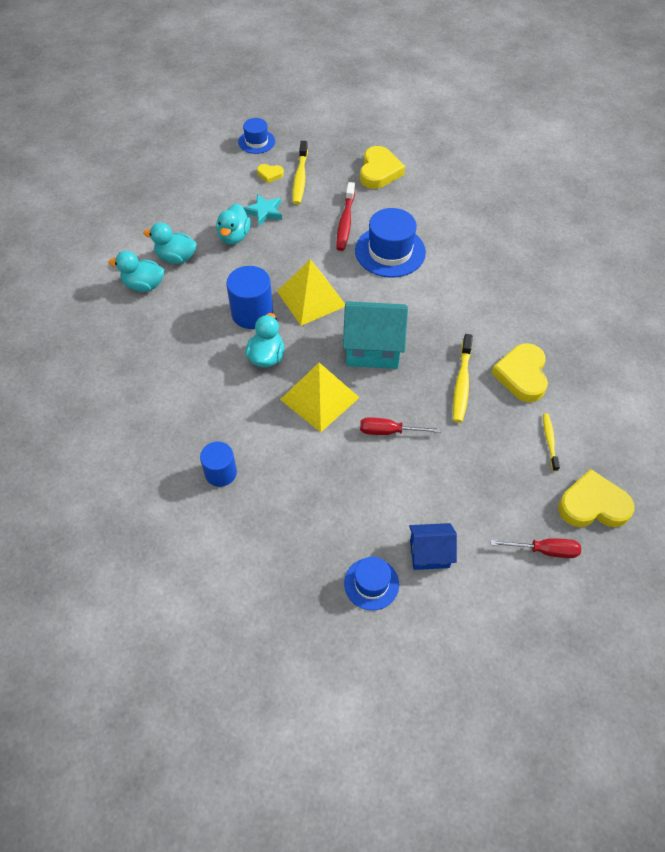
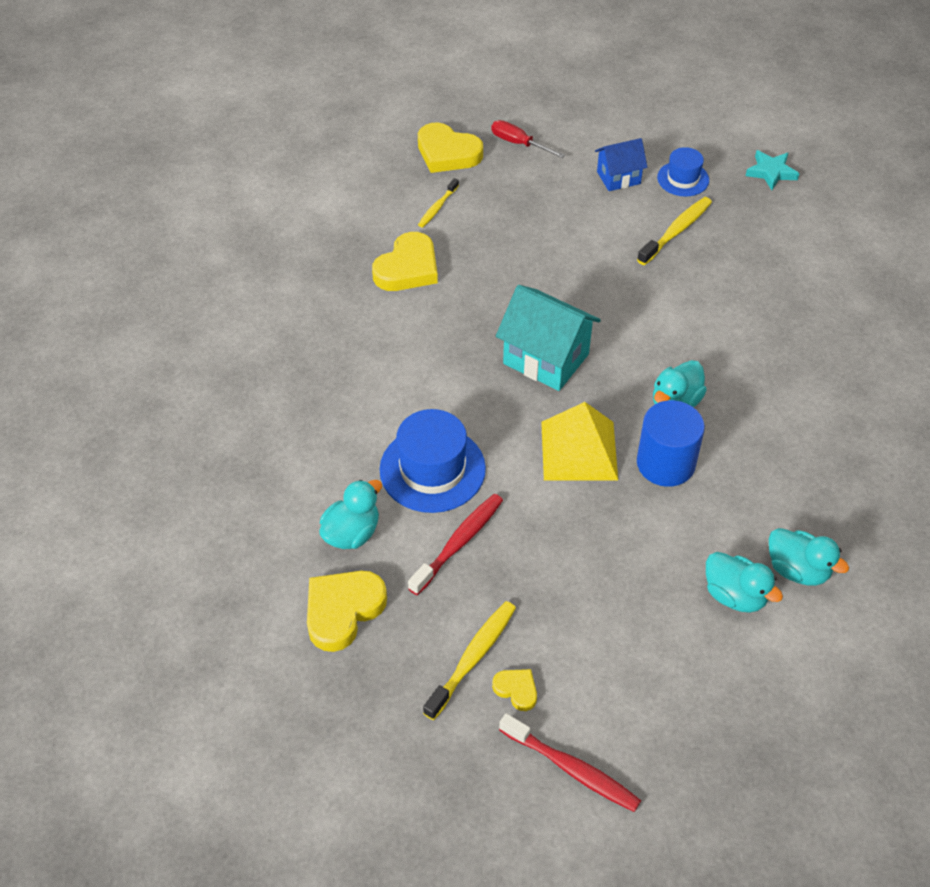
camera: 150 degrees left, 5 degrees down
(221, 473) = (782, 309): blue cylinder -> none
(225, 157) = (572, 769): none -> red toothbrush
(234, 236) = (633, 593): turquoise duck -> turquoise duck (352, 533)
(256, 141) = (497, 781): blue hat -> none
(264, 212) = (566, 617): turquoise star -> turquoise star (771, 172)
(319, 398) = (639, 334): yellow pyramid -> none
(389, 431) = (587, 276): red screwdriver -> none
(429, 553) = (618, 178): blue house -> blue house turned 45 degrees counterclockwise
(461, 383) = (477, 286): yellow toothbrush -> yellow toothbrush (676, 231)

